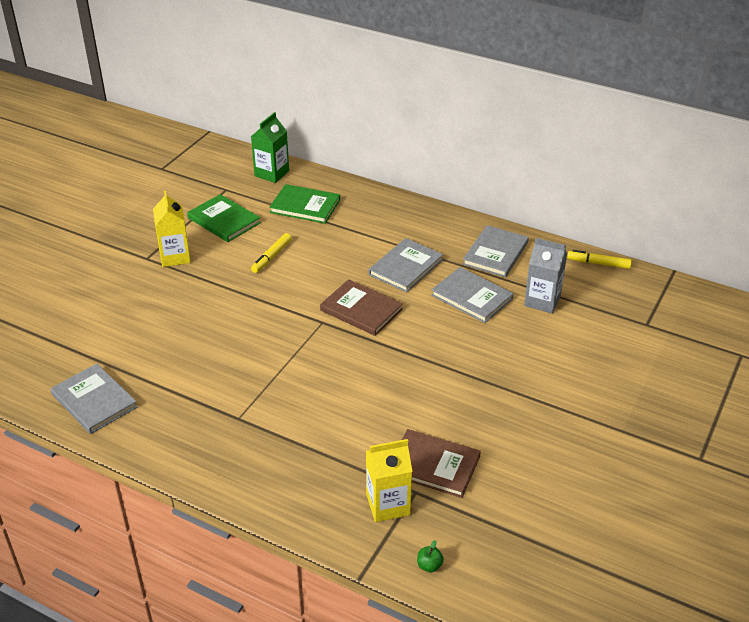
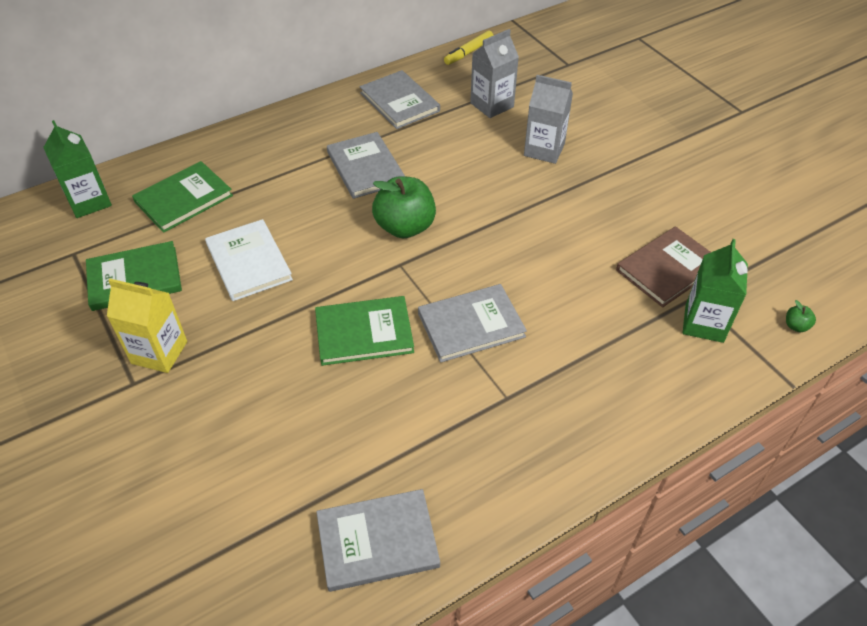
camera: 60 degrees left, 10 degrees up
(248, 331) = (364, 332): none -> green book
(272, 257) = (248, 262): yellow marker -> white book
(361, 310) = (405, 227): brown book -> green apple
(388, 504) = (704, 323): yellow carton -> green carton
(472, 297) = (450, 144): grey book -> grey book (471, 325)
(514, 349) = (544, 150): none -> grey carton

